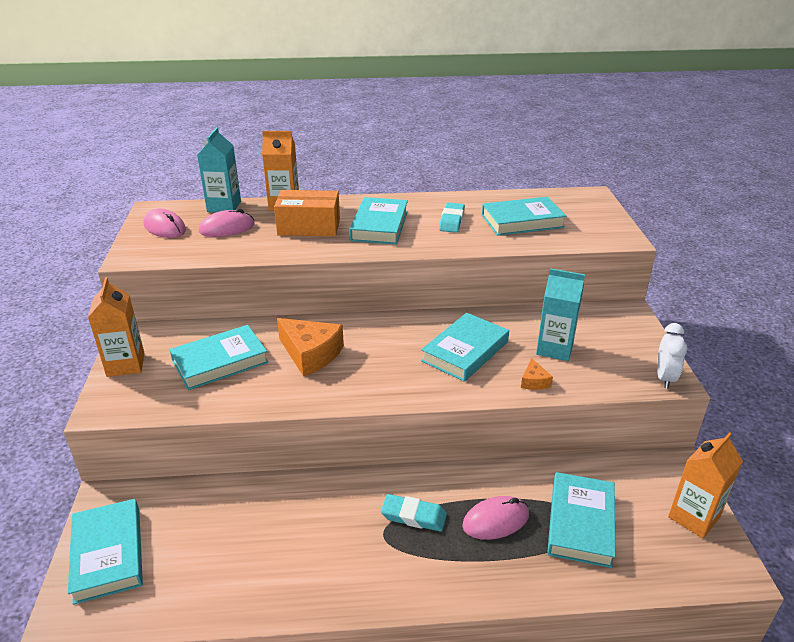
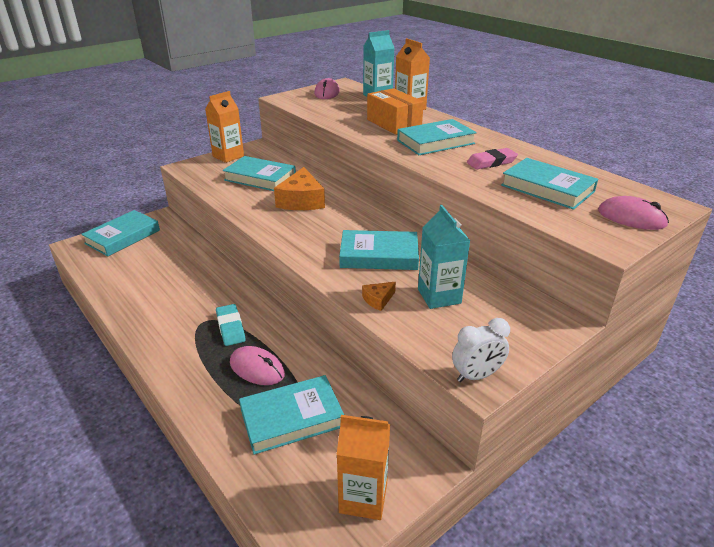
camera: 55 degrees right, 0 degrees up
(227, 228) = (352, 105): pink mouse -> pink mouse (631, 218)
(451, 221) = (491, 162): turquoise eraser -> pink eraser

